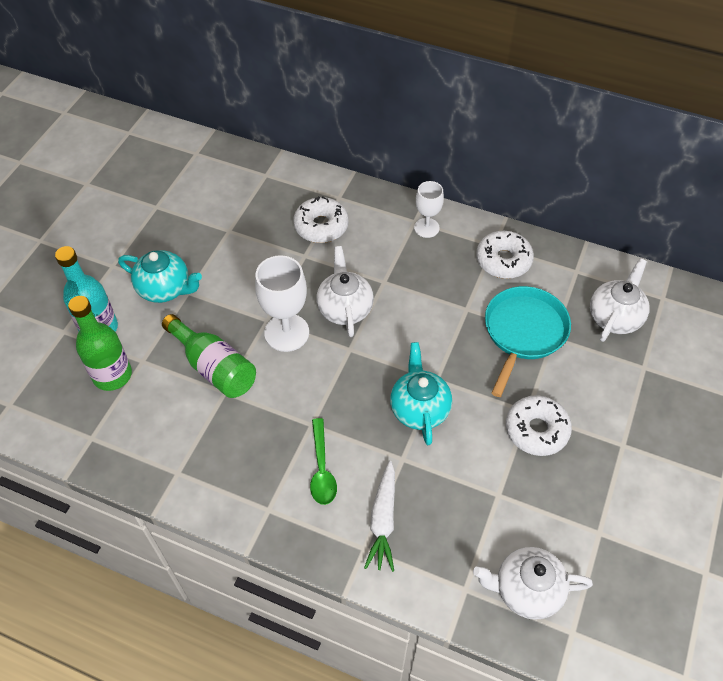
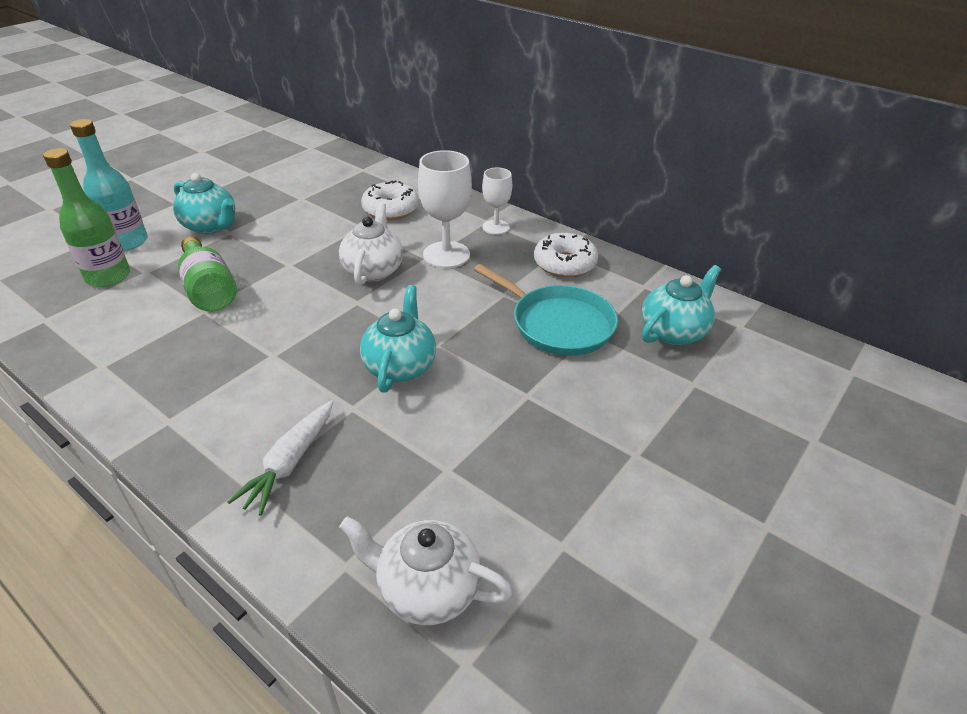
camera: 15 degrees right, 15 degrees down
(286, 332) = (301, 277): white goblet -> white goblet (446, 255)
(322, 469) = (254, 397): green spoon -> none
(523, 332) = (558, 324): turquoise pan -> turquoise pan turned 90 degrees clockwise
(536, 430) = (529, 415): white donut -> none
(614, 317) = (673, 332): white teapot -> turquoise teapot

